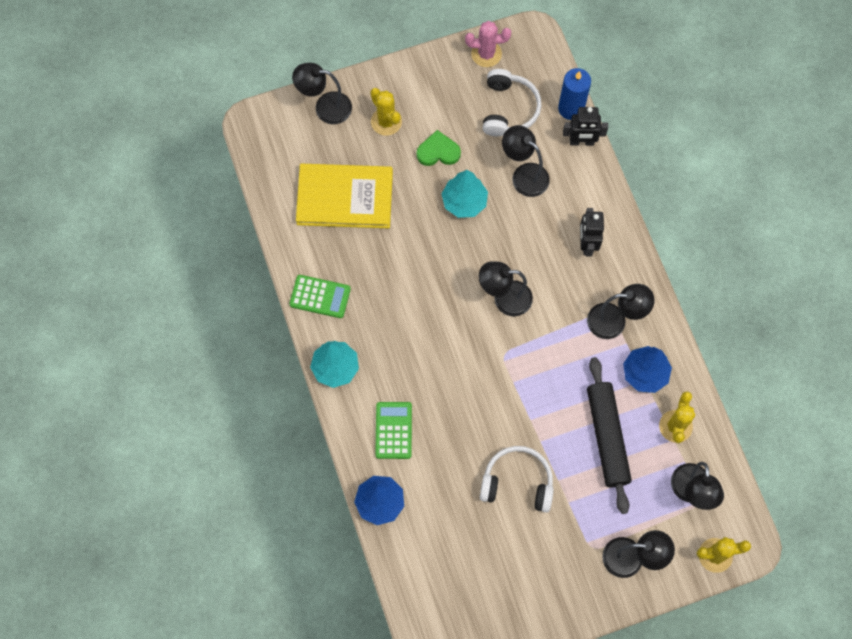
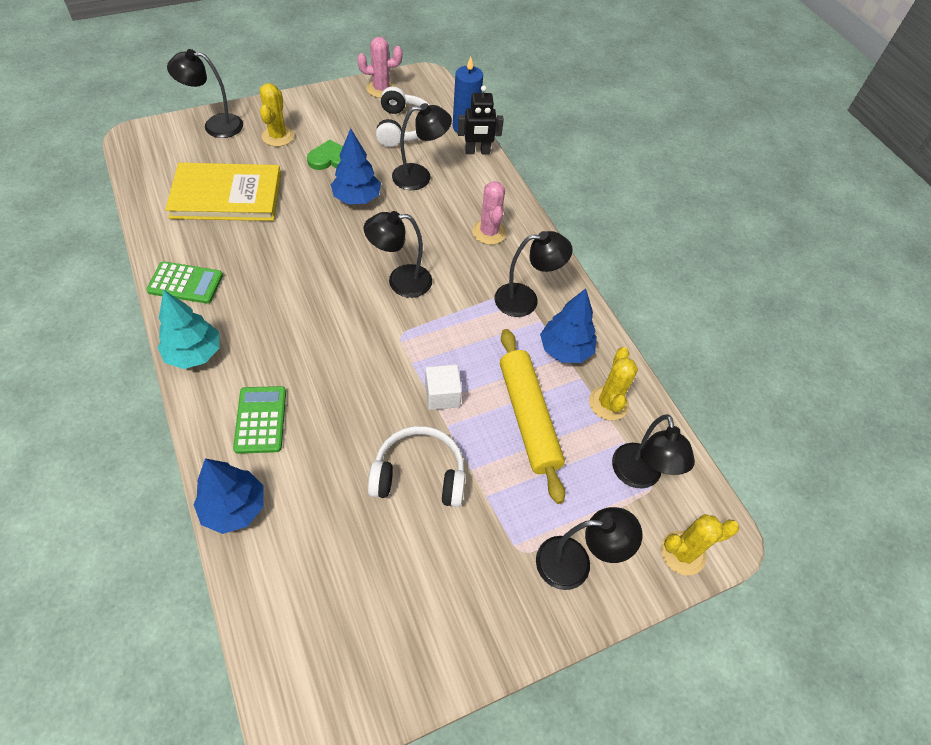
camera: 10 degrees left, 15 degrees down
(386, 121) = (278, 136): yellow cactus -> yellow cactus turned 45 degrees clockwise
(464, 202) = (357, 198): turquoise tree -> blue tree
(524, 175) = (420, 176): black lamp -> black lamp turned 135 degrees clockwise
(537, 414) = (442, 395): none -> white cube
(587, 244) = (489, 232): black robot -> pink cactus
(607, 437) = (528, 418): black rolling pin -> yellow rolling pin

